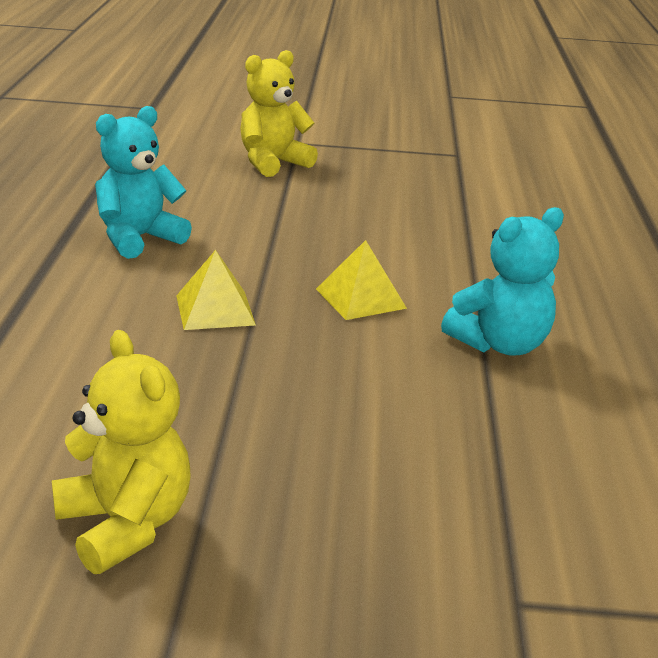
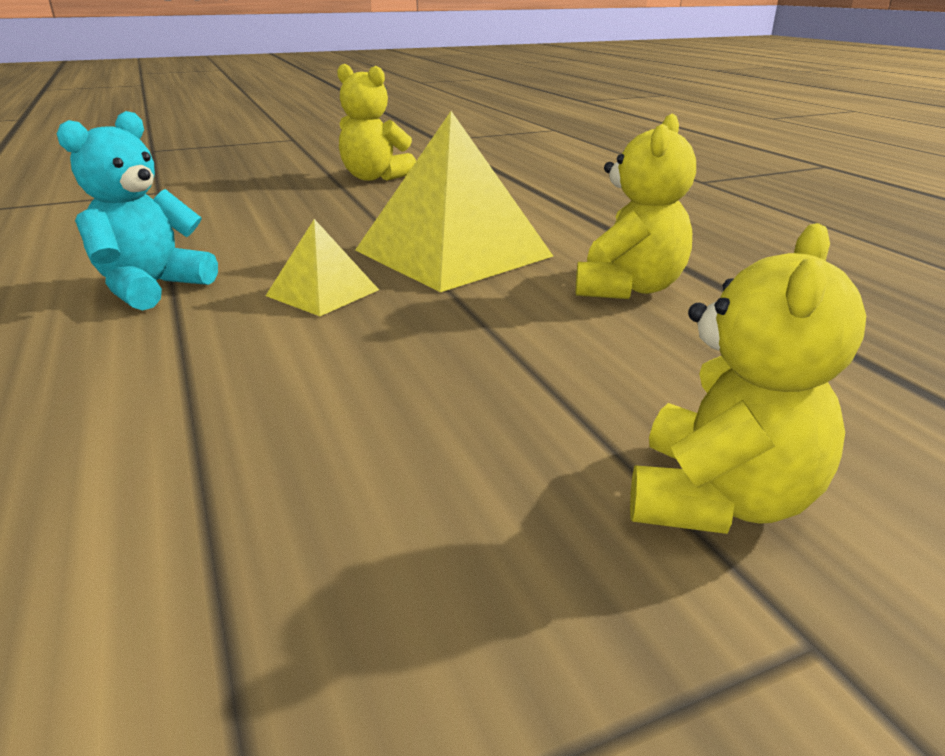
camera: 155 degrees right, 0 degrees up
(138, 239) = (628, 288): turquoise teddy bear -> yellow teddy bear
(215, 310) = (452, 253): yellow pyramid -> yellow pyramid, size x2.04

